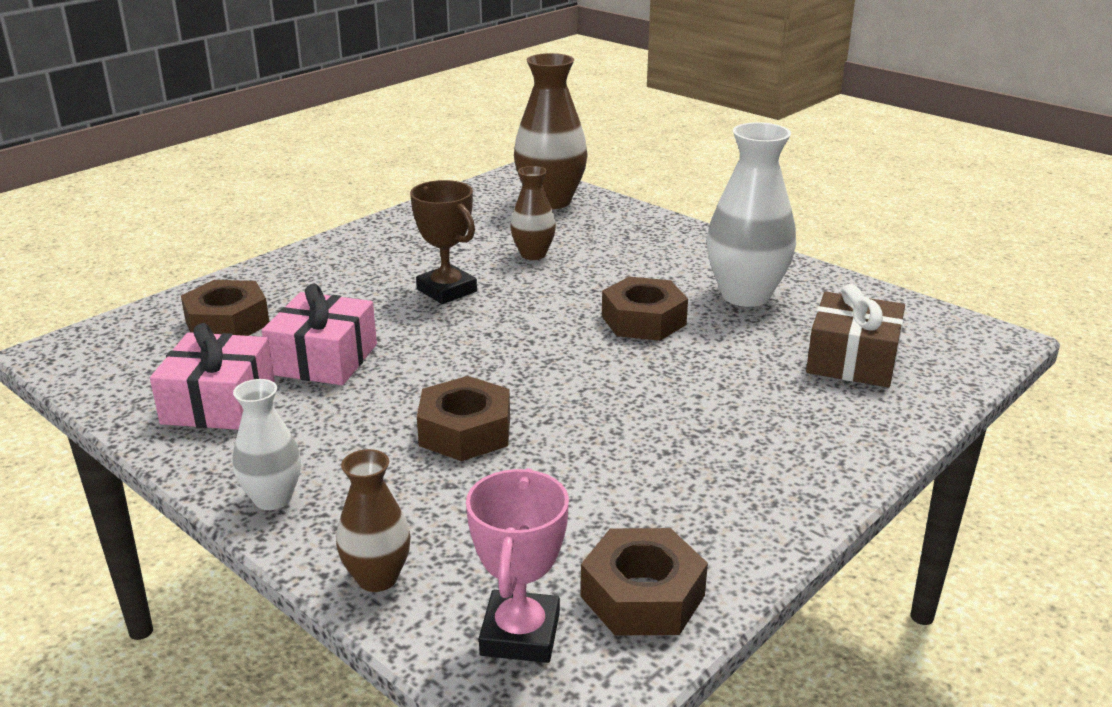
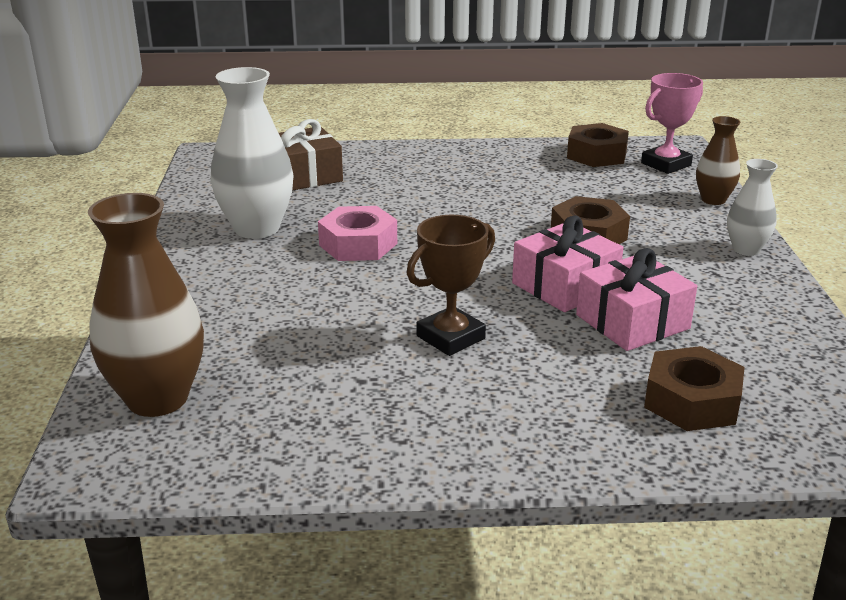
camera: 135 degrees left, 0 degrees up
(219, 403) = (747, 323): pink gift -> pink gift (565, 286)
(446, 290) = (450, 337): brown trophy -> brown trophy turned 45 degrees clockwise
(533, 254) = (315, 337): brown vase -> none
(643, 320) = (358, 244): brown nut -> pink nut

